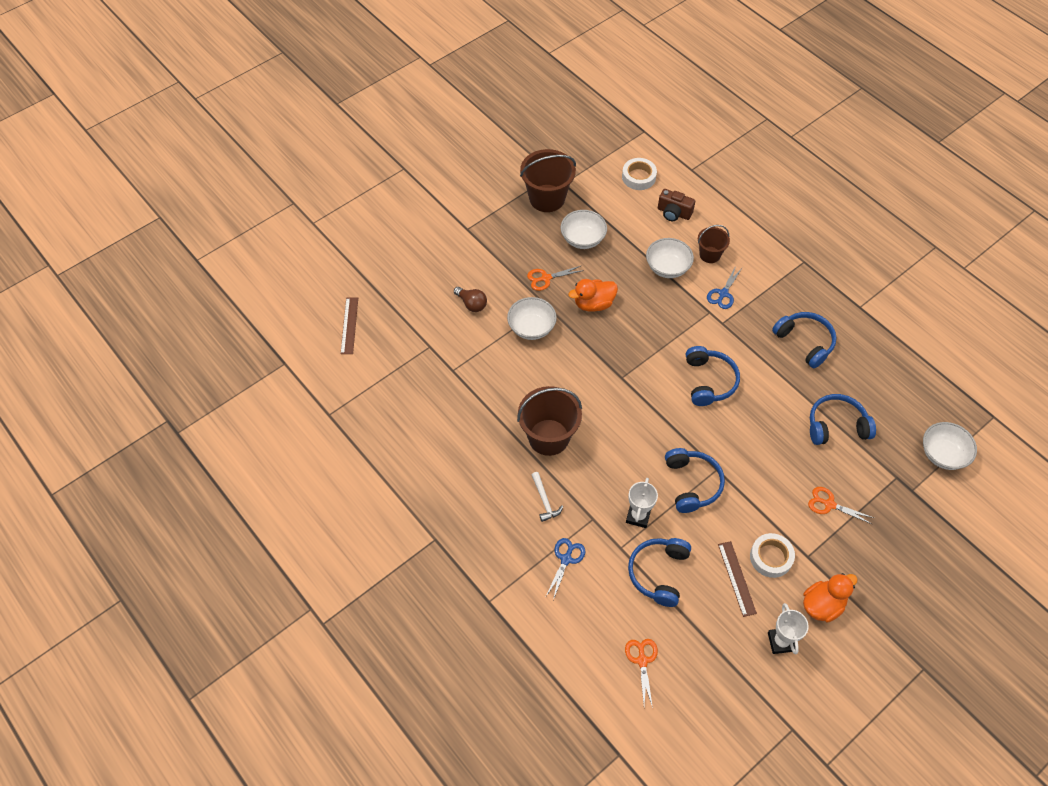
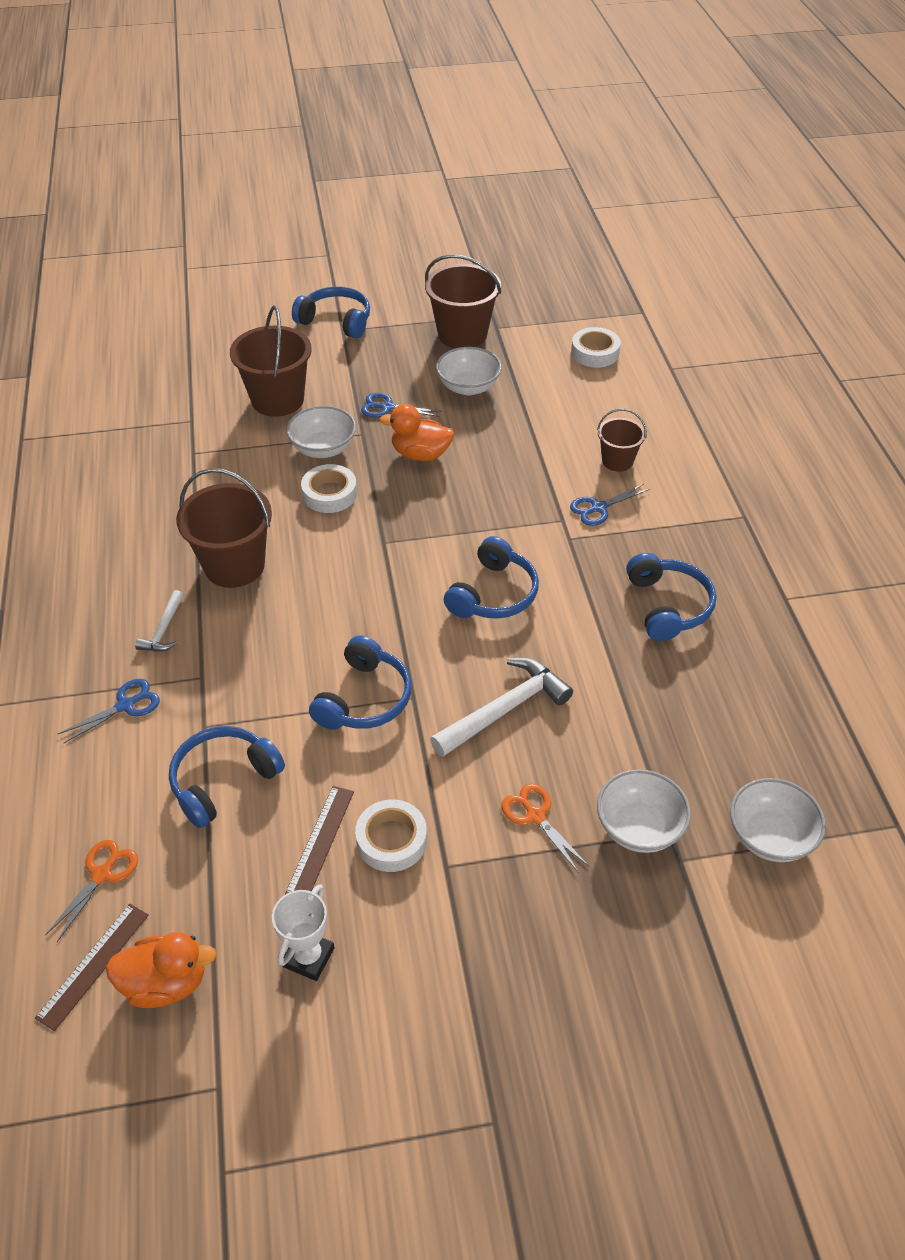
camera: 30 degrees right, 10 degrees down
(349, 325) = (127, 368): brown ruler -> brown ruler (94, 965)
(472, 304) = (277, 400): brown light bulb -> brown bucket
(546, 278) = (387, 408): orange scissors -> blue scissors
(563, 359) = (329, 494): none -> white tape
(638, 516) = (260, 702): white trophy -> none
(667, 267) = (549, 453): white bowl -> white bowl (639, 827)
(674, 213) = (608, 402): brown camera -> none
(769, 451) = (504, 709): none -> white hammer
(822, 605) = (412, 942): orange duck -> orange duck (166, 983)
(836, 426) = (630, 724): blue headphones -> blue headphones (336, 321)

